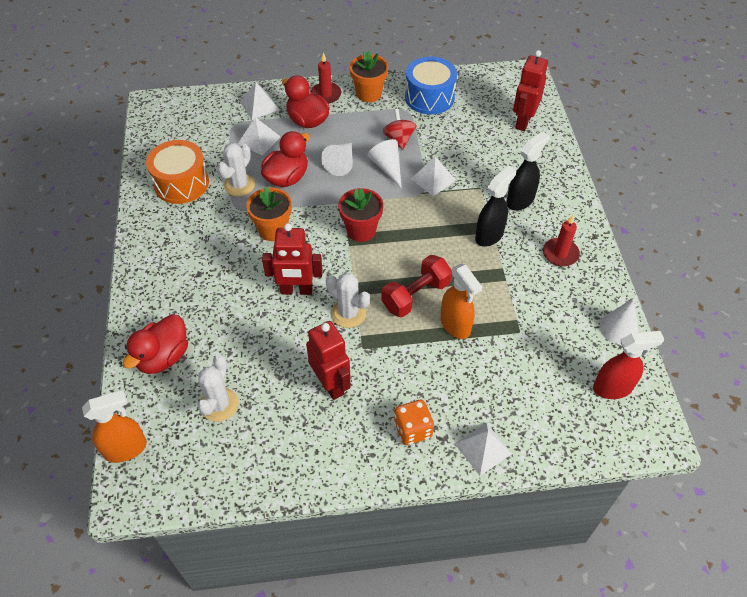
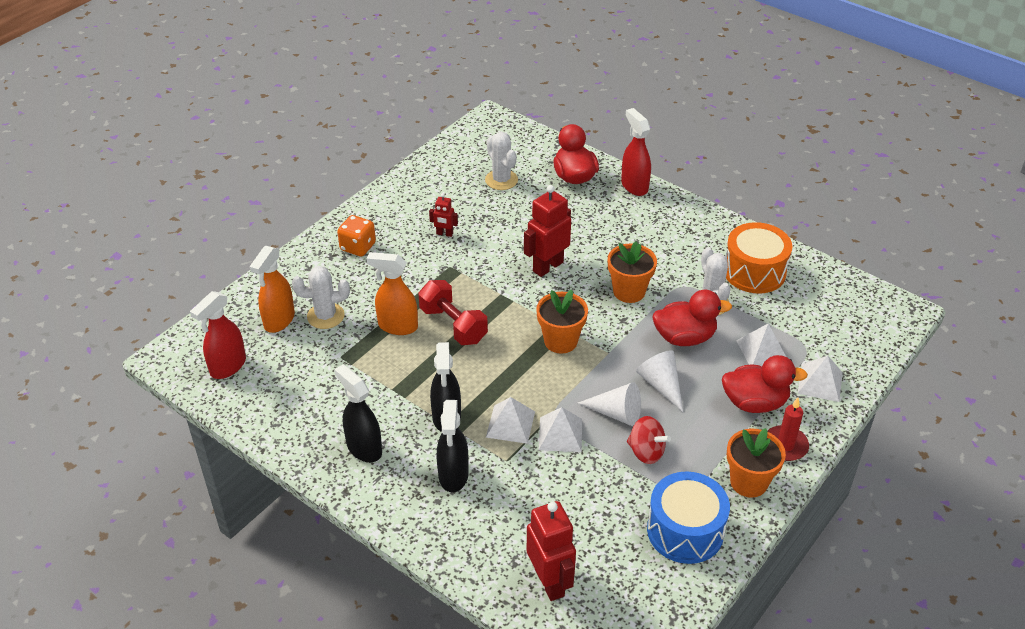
camera: 135 degrees right, 10 degrees down
(126, 449) = (523, 132): orange spray bottle -> orange spray bottle (279, 320)
(138, 308) = (634, 186): none -> red spray bottle
(287, 178) = (684, 337): red duck -> red duck turned 90 degrees counterclockwise
(331, 384) = (444, 234): red robot -> red robot, size x0.51
(348, 313) = (489, 279): white cactus -> white cactus (325, 316)
(361, 230) = (560, 341): red flower pot -> orange flower pot
(416, 295) = (453, 325): red dumbbell -> red dumbbell turned 45 degrees counterclockwise
(483, 448) = (298, 268): white pyramid -> white pyramid (510, 424)
(560, 254) = (364, 448): red candle -> black spray bottle
(619, 328) = (255, 417): white cone -> none

